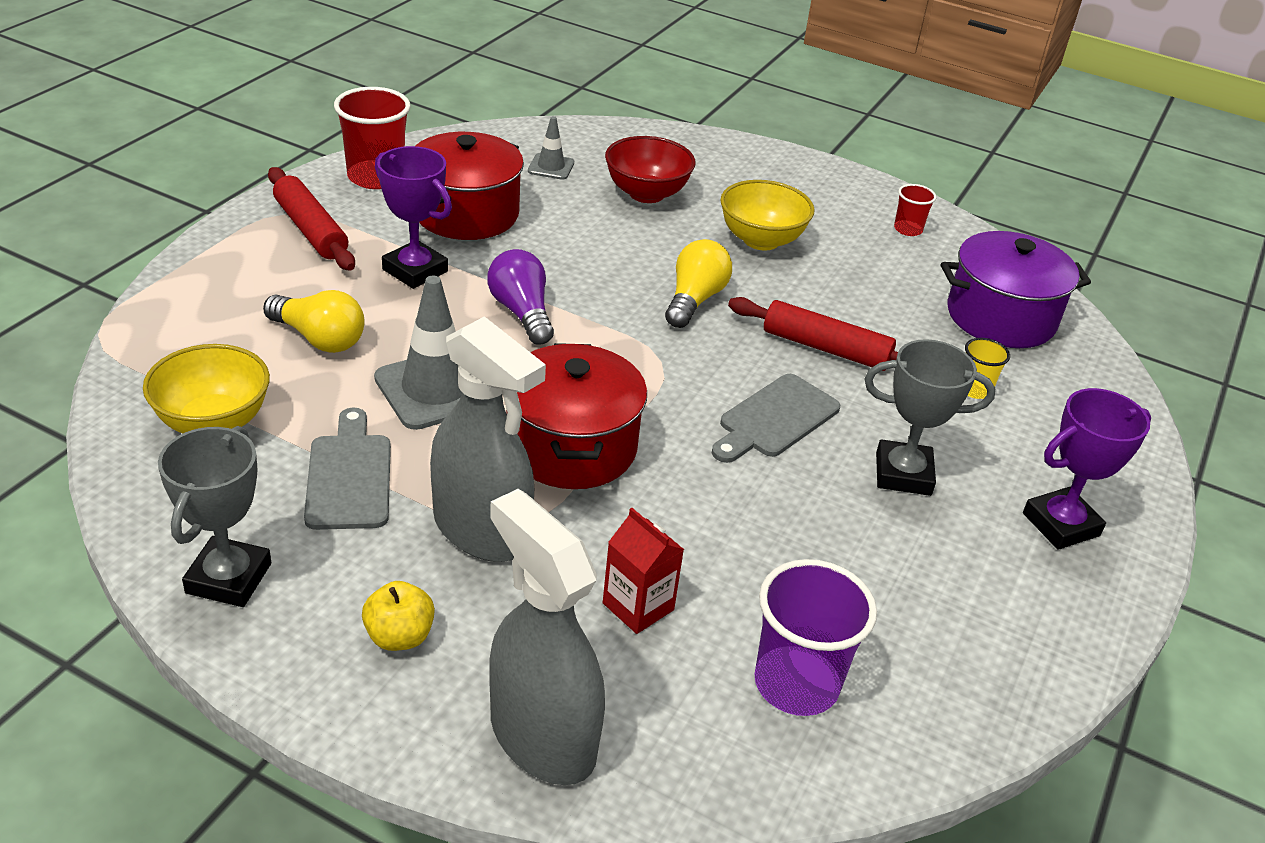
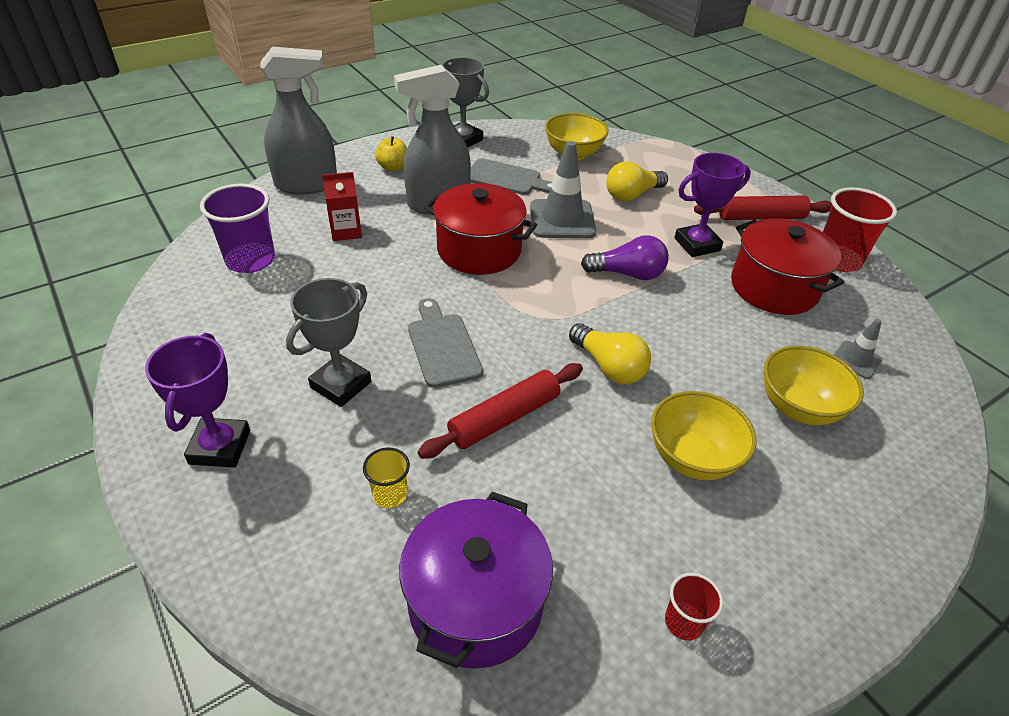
camera: 120 degrees right, 5 degrees up
(646, 194) = (798, 407): red bowl -> yellow bowl

